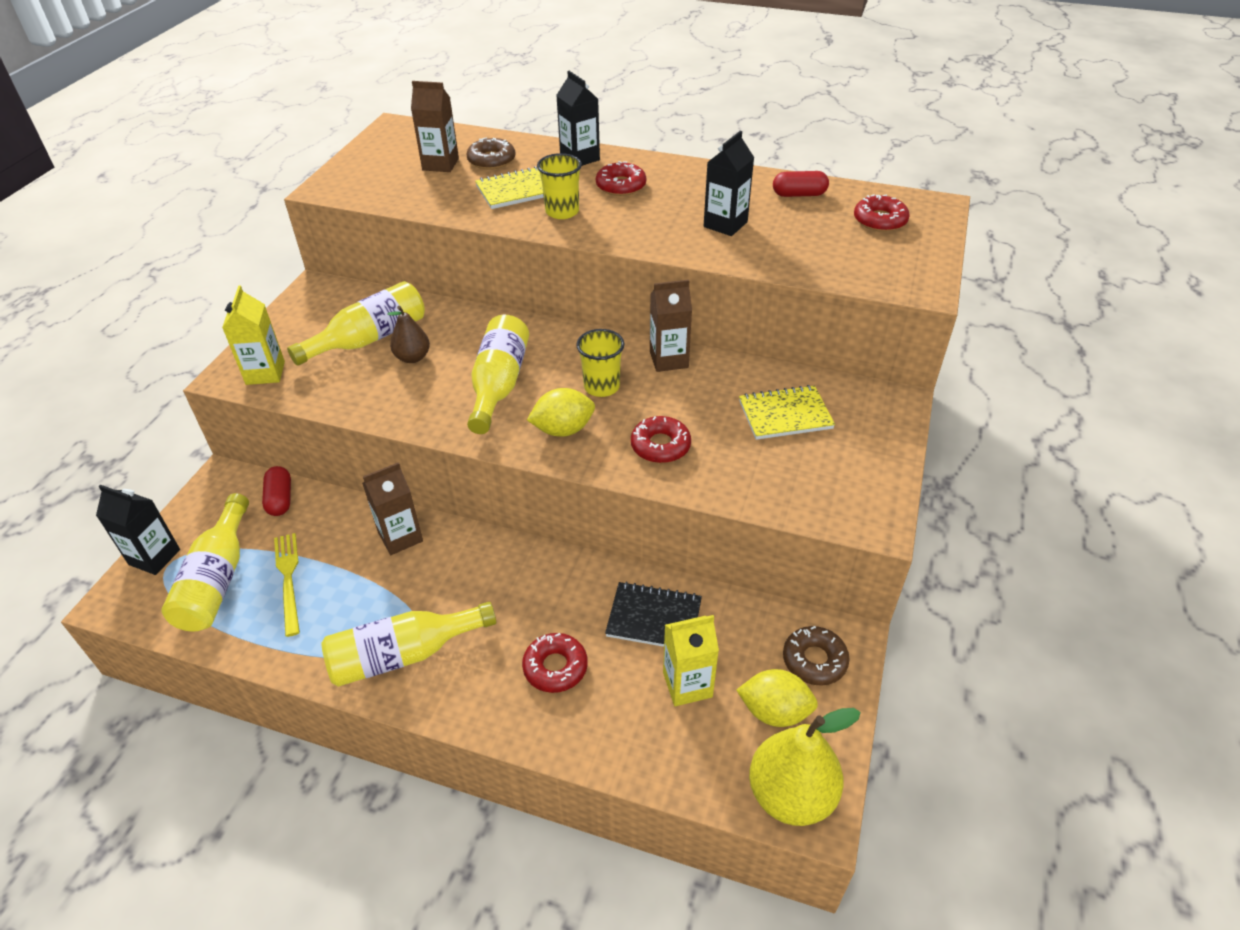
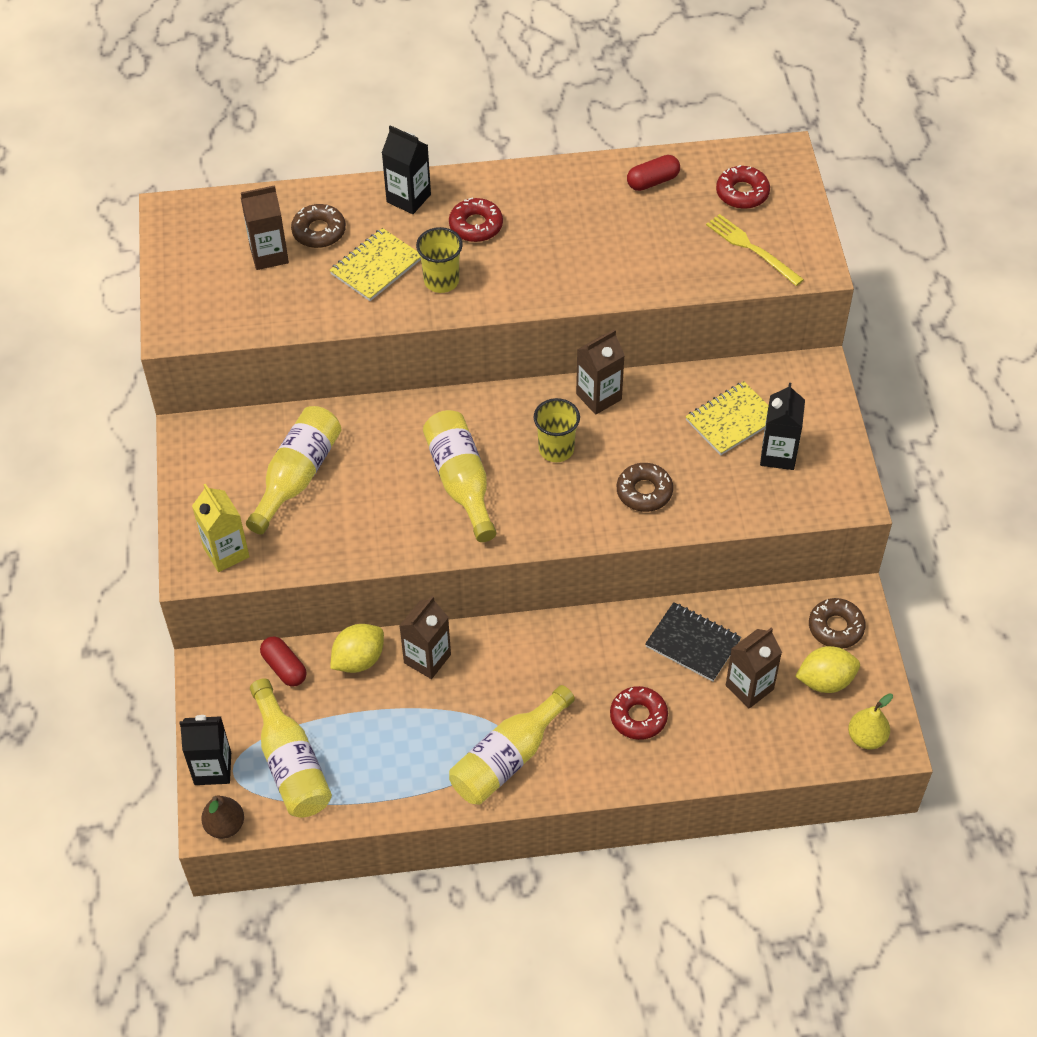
camera: 25 degrees left, 10 degrees up
(288, 579) = (356, 737): yellow fork -> yellow fork (751, 248)
(412, 357) = (357, 482): brown pear -> brown pear (225, 825)
(563, 430) = (551, 507): yellow lemon -> yellow lemon (359, 659)
(654, 618) = (693, 643): black notebook -> black notebook turned 45 degrees clockwise
(660, 446) = (644, 492): red donut -> brown donut
(687, 684) = (749, 687): yellow carton -> brown carton
(725, 224) = (606, 245): black carton -> black carton (778, 454)
(791, 795) = (866, 738): yellow pear -> yellow pear, size x0.57

